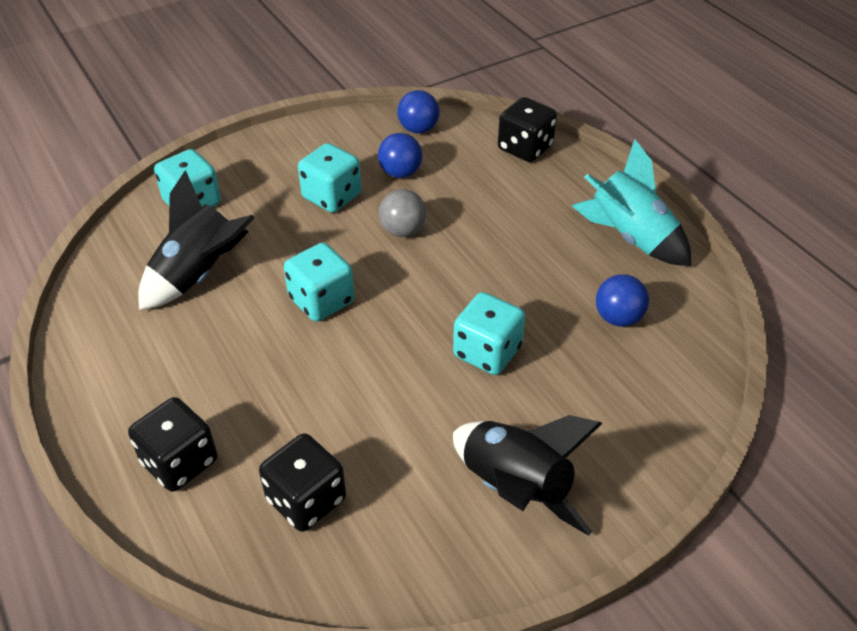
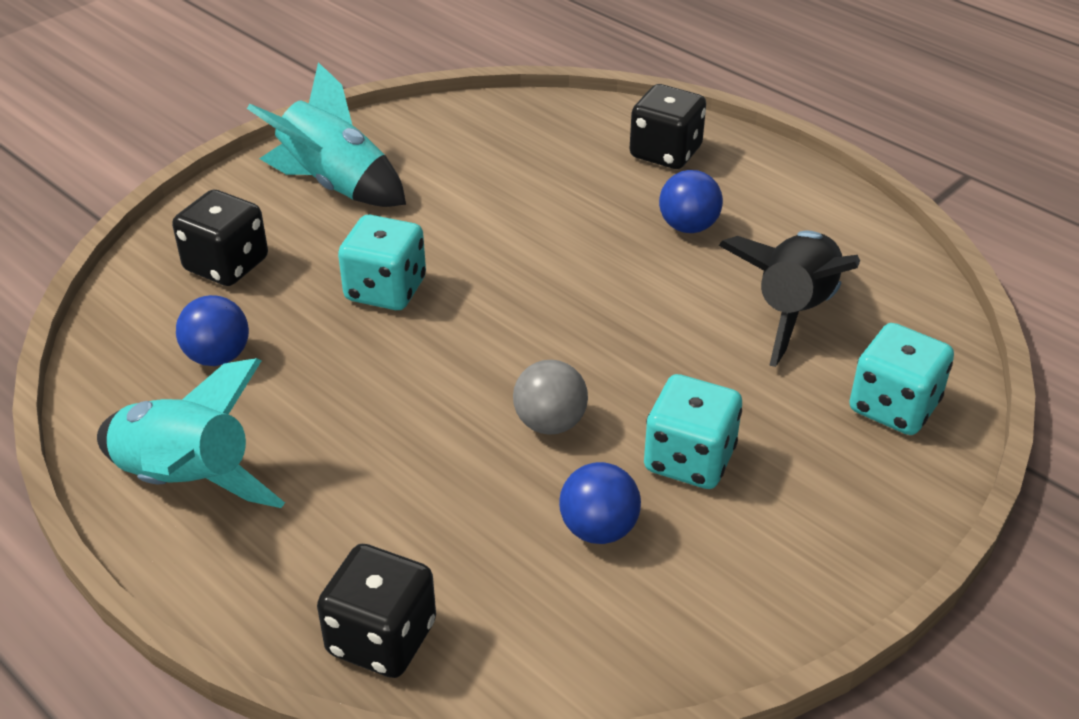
camera: 165 degrees right, 5 degrees down
(306, 499) = (531, 148): black dice -> black dice (226, 265)
(321, 300) = (614, 309): turquoise dice -> none
(418, 129) = (608, 643): blue ball -> blue ball (688, 227)
(515, 488) = (335, 184): black rocket -> turquoise rocket

